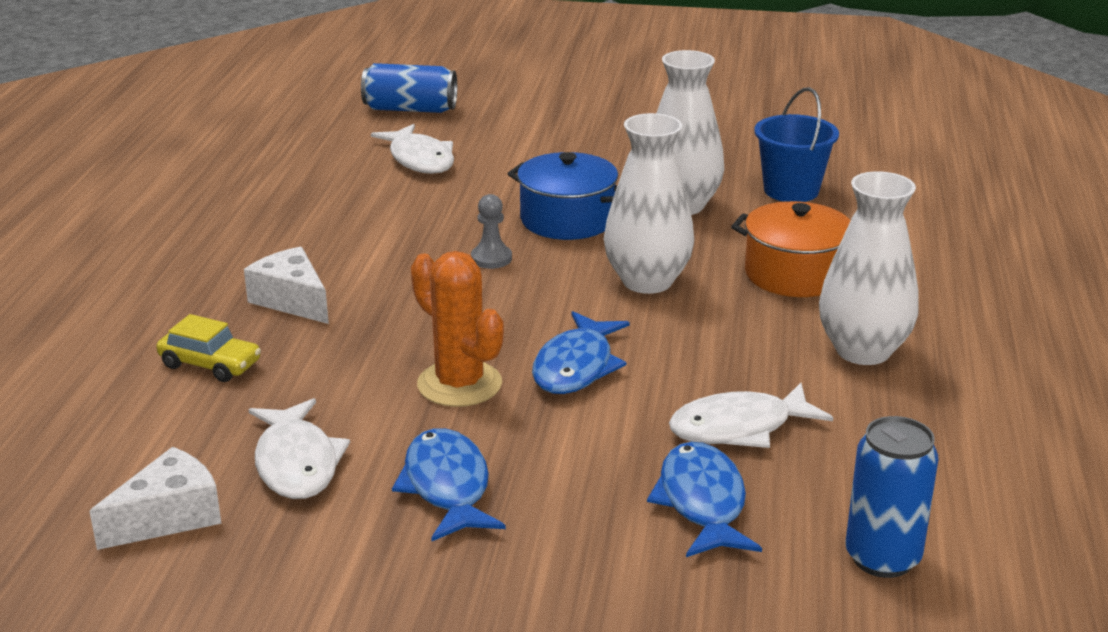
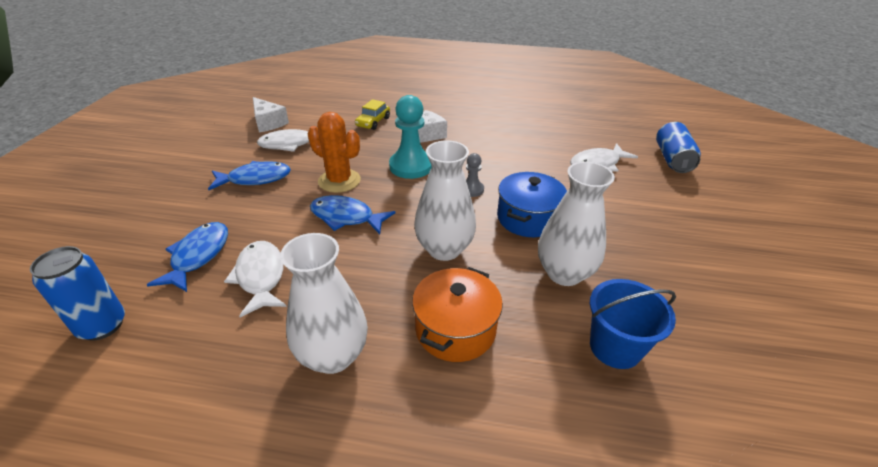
camera: 90 degrees right, 10 degrees up
(411, 313) = (411, 166): none -> turquoise pawn
(459, 384) = (339, 181): orange cactus -> orange cactus turned 75 degrees clockwise
(702, 502) = (198, 256): blue fish -> blue fish turned 75 degrees counterclockwise

